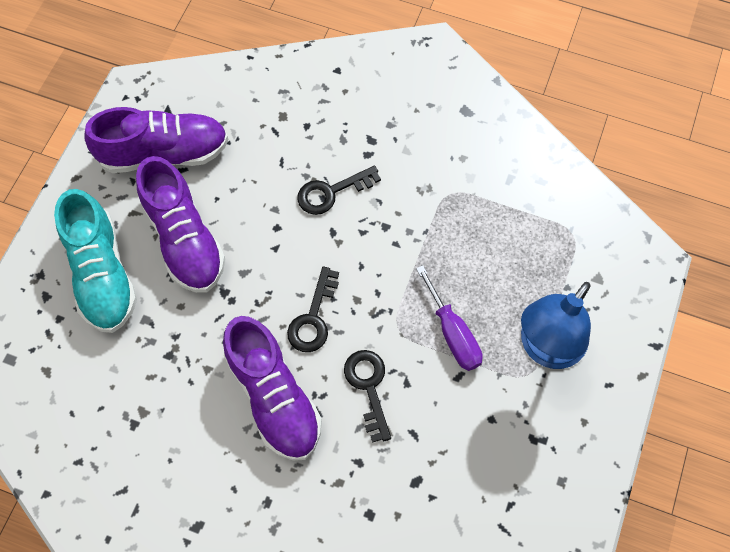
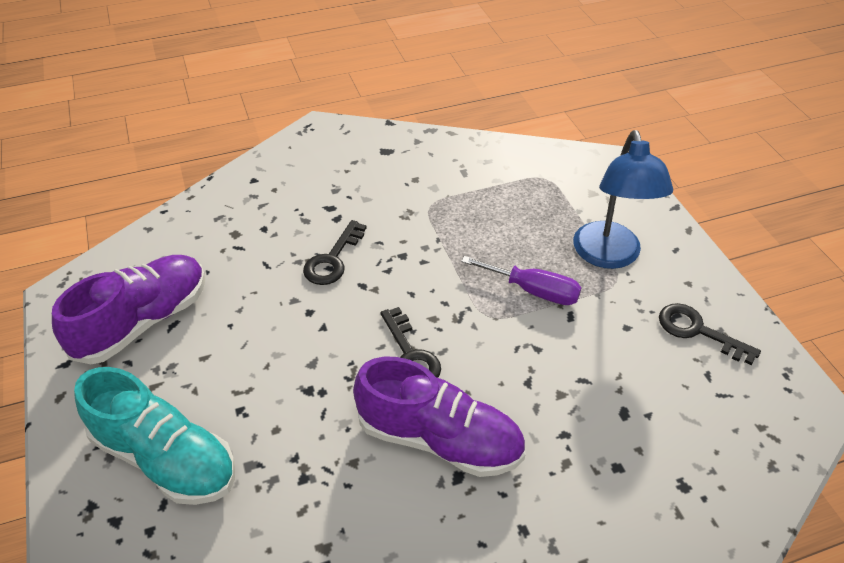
camera: 40 degrees left, 20 degrees down
(184, 239) = (228, 374): purple shoe -> none
(368, 387) = (511, 373): black key -> black key (698, 331)

